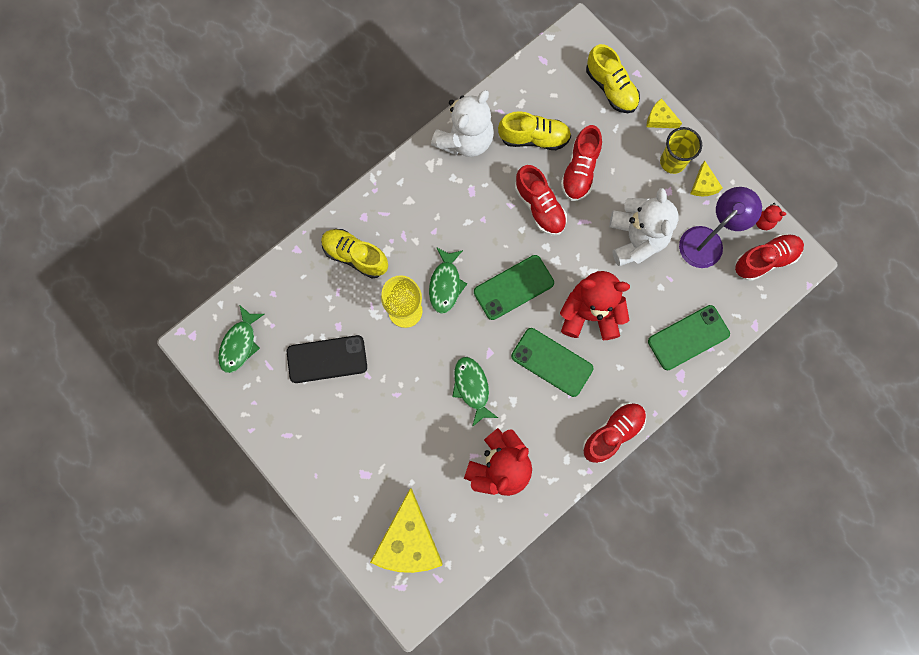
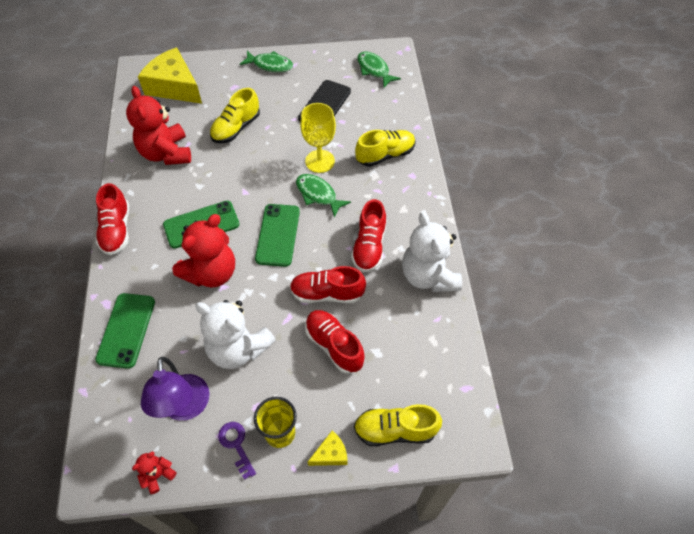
camera: 125 degrees right, 20 degrees down
(472, 388) = (231, 168): green fish -> green fish (270, 65)
(534, 138) = (392, 329): yellow shoe -> yellow shoe (236, 128)
(703, 185) = (236, 445): yellow cheese -> purple key
(765, 260) = (123, 447): red shoe -> red shoe (369, 246)

